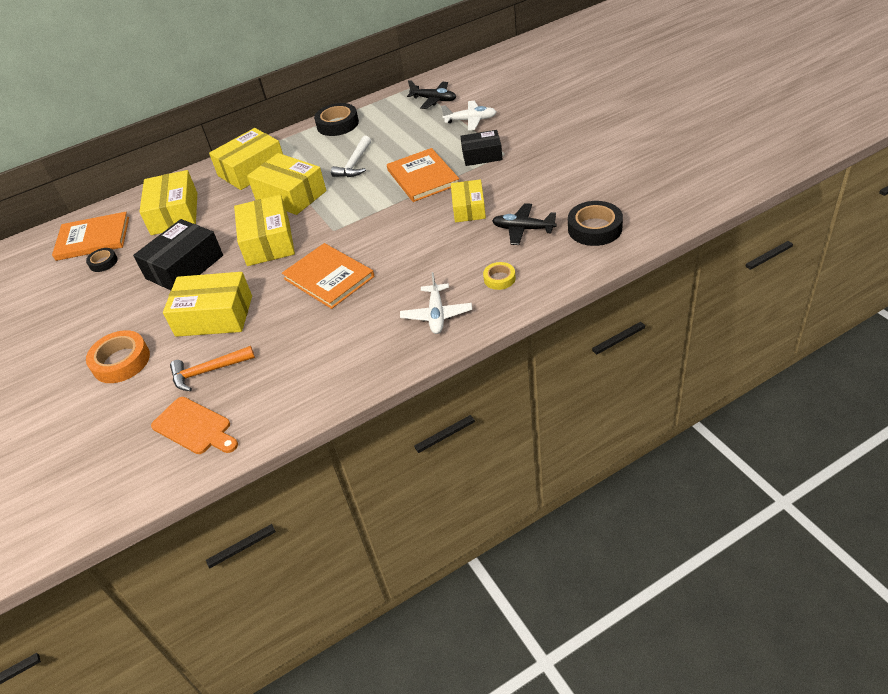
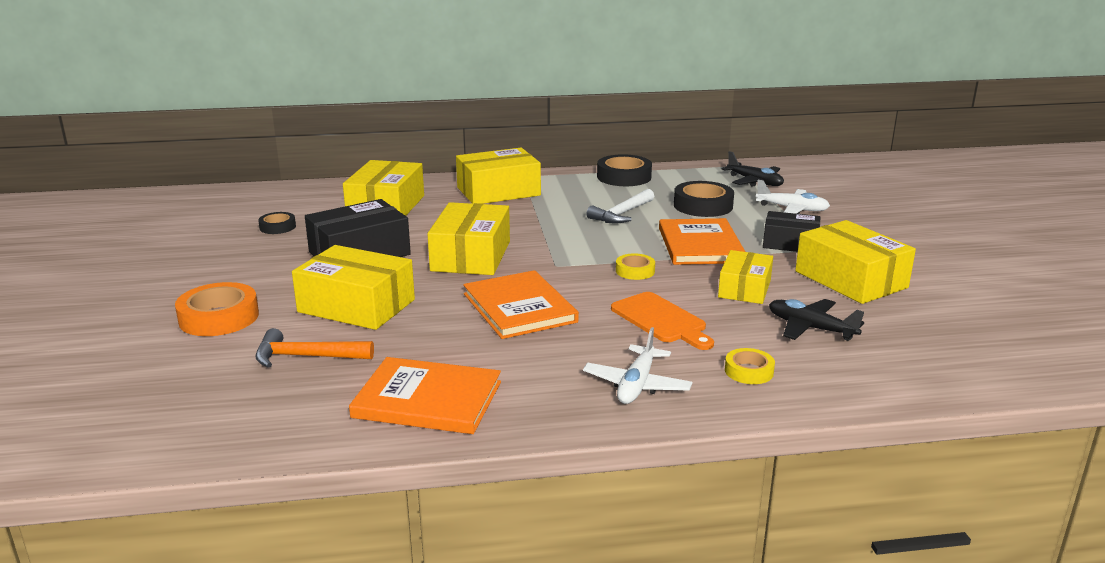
camera: 15 degrees right, 20 degrees down
(93, 239) = (284, 205): orange book -> orange book (427, 400)
(194, 427) = (243, 408): orange cutting board -> orange cutting board (661, 320)
(290, 195) = (527, 222): yellow box -> yellow box (850, 279)
(390, 217) = (635, 271): none -> yellow tape
(594, 228) = (919, 355): black tape -> black tape (703, 206)

